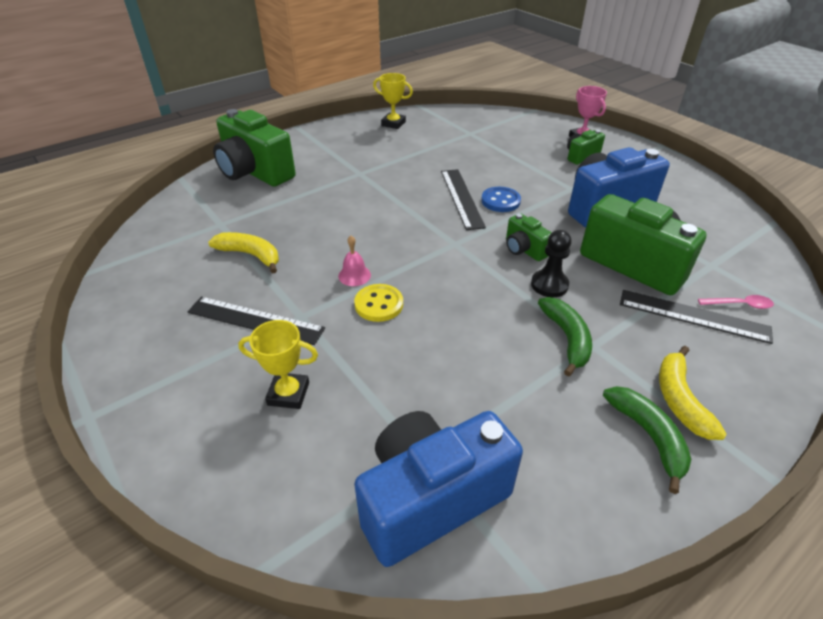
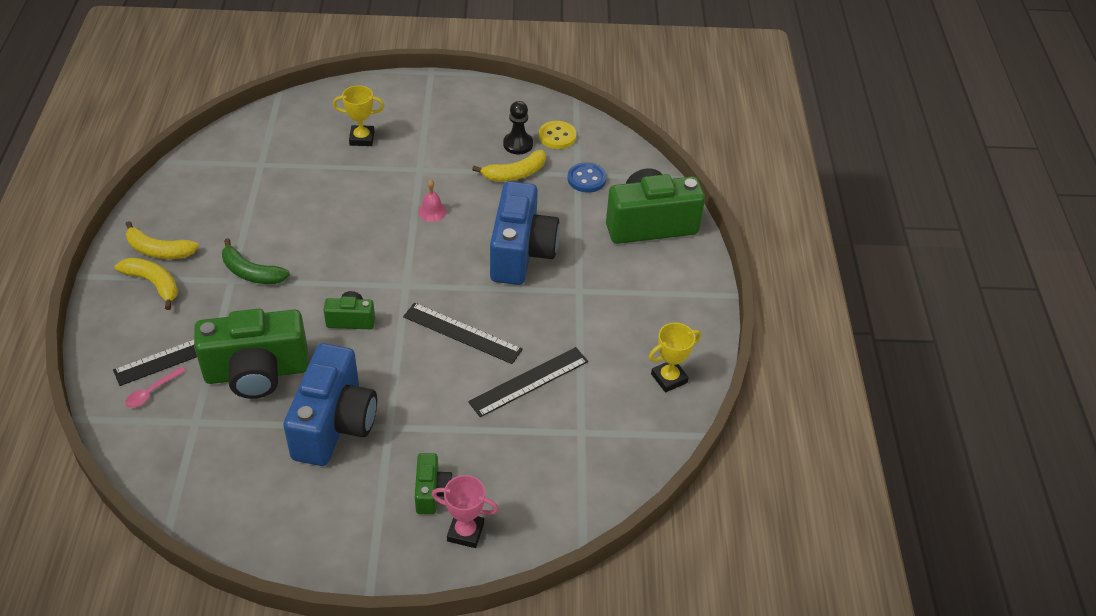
camera: 125 degrees right, 5 degrees up
(255, 320) = (439, 150): black ruler -> black ruler (529, 382)
(288, 394) = (362, 138): yellow trophy -> yellow trophy turned 45 degrees clockwise
(379, 304) = (388, 207): yellow button -> yellow button (557, 136)
(430, 499) = (240, 154): blue camera -> blue camera (521, 253)
(500, 201) = (428, 356): blue button -> blue button (586, 179)
(549, 285) = (301, 303): black pawn -> black pawn (518, 144)
(648, 436) = (159, 250): green banana -> yellow banana

